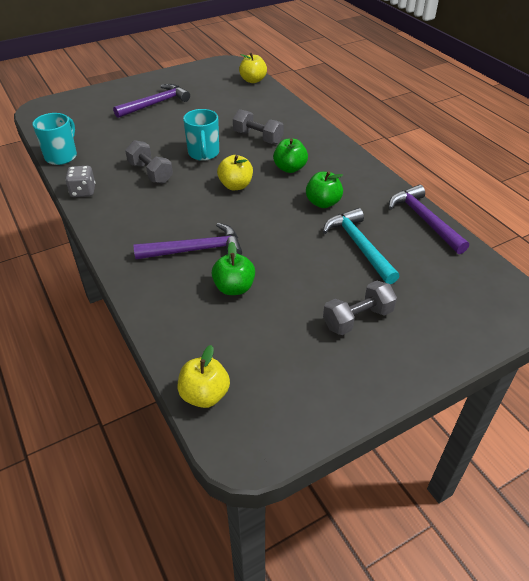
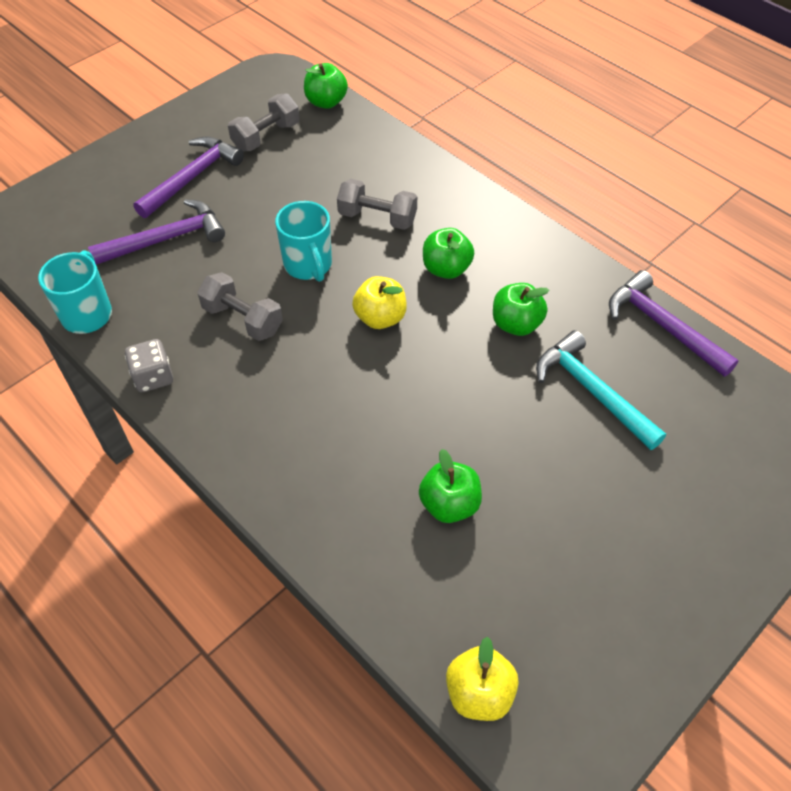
camera: 15 degrees left, 10 degrees up
(195, 250) = (369, 450): purple hammer -> purple hammer (166, 239)
(253, 80) = (326, 102): yellow apple -> green apple
(357, 319) = (632, 516): grey dumbbell -> grey dumbbell (266, 136)

